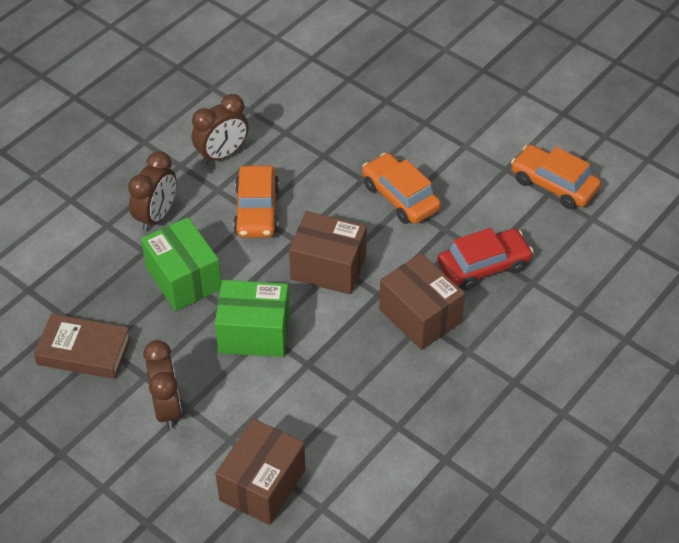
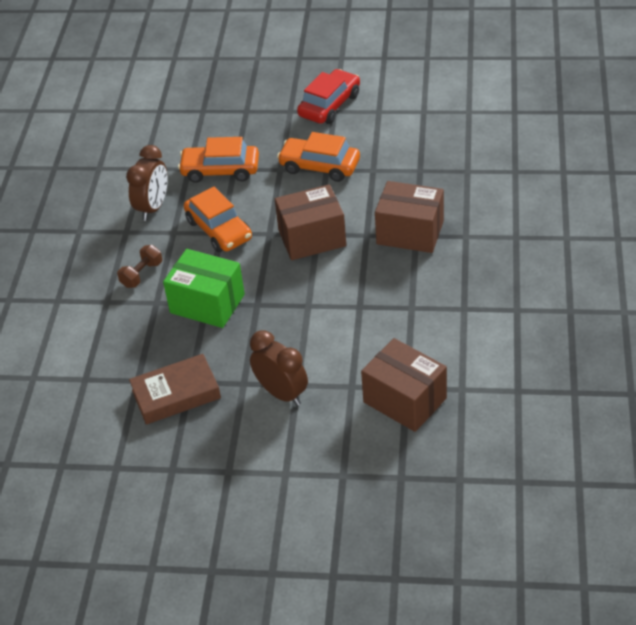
camera: 30 degrees left, 5 degrees down
(156, 216) = (142, 274): brown clock -> brown dumbbell
(254, 333) = (299, 309): green box -> none
(262, 485) = (405, 400): brown box -> brown box turned 45 degrees counterclockwise
(483, 266) = (423, 178): red car -> red car (329, 105)
(553, 184) = (421, 104): orange car -> orange car (220, 170)

